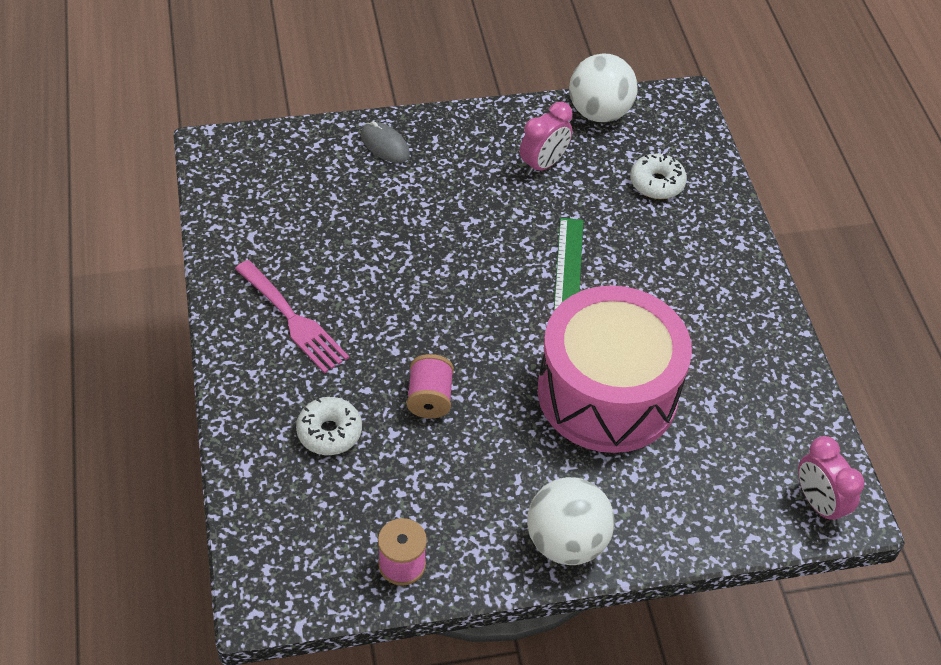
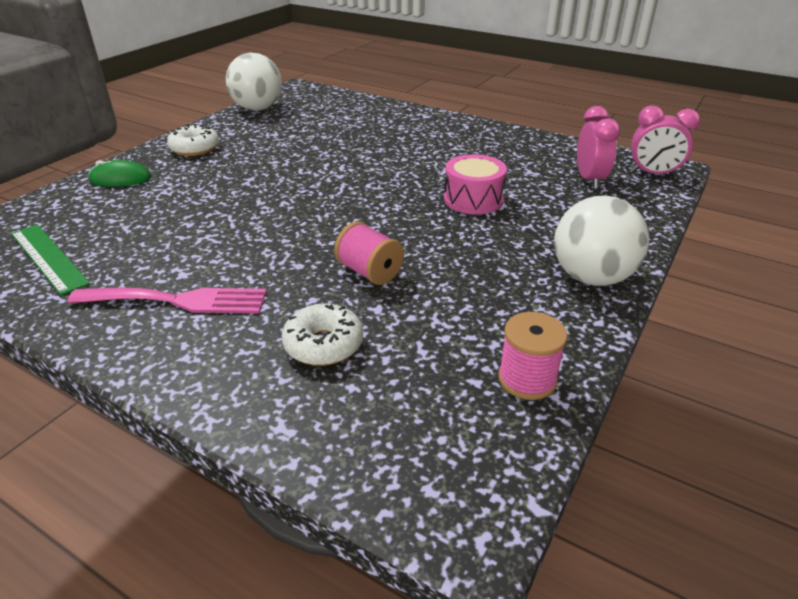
camera: 45 degrees left, 15 degrees down
(385, 145) = (120, 179): grey mouse -> green mouse
(543, 164) = (257, 138): pink clock -> pink clock (589, 180)
(568, 268) = (350, 166): green ruler -> green ruler (49, 257)
(607, 393) = (473, 199): pink drum -> pink drum, size x0.46
(656, 183) = (339, 116): white donut -> white donut (195, 148)

